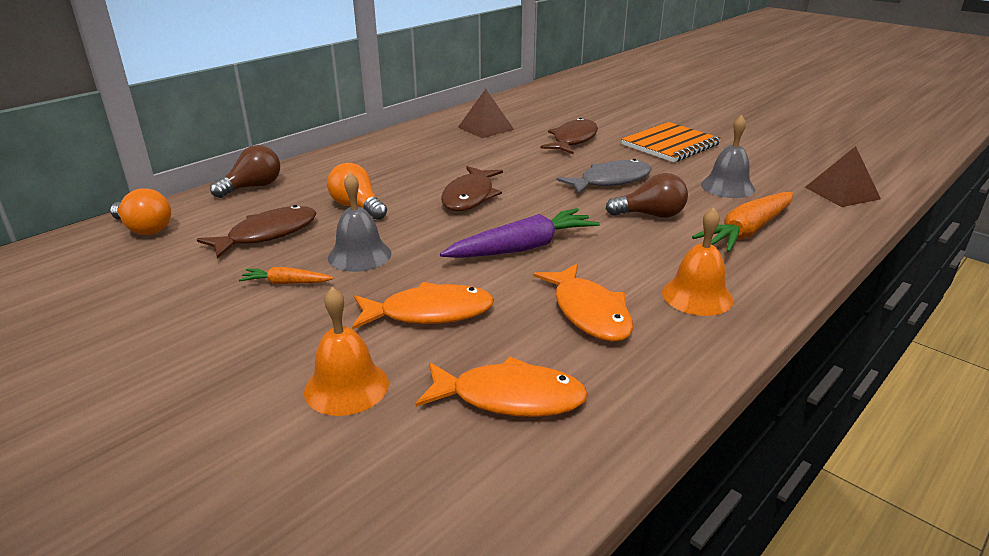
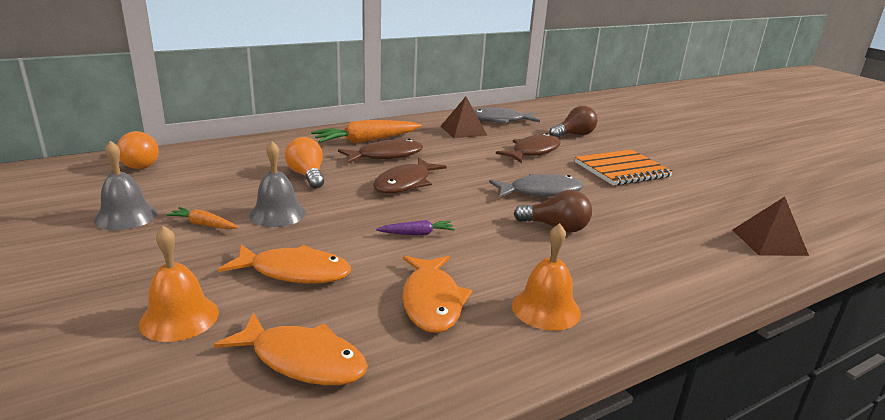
camera: 15 degrees right, 5 degrees down
(253, 187) = (241, 147): brown light bulb -> brown light bulb (574, 135)
(267, 234) = (221, 184): brown fish -> brown fish (386, 155)
(515, 111) = (500, 120): none -> grey fish
(523, 248) = (417, 234): purple carrot -> purple carrot, size x0.50
(727, 187) = (651, 216): grey bell -> grey bell (126, 216)
(747, 231) = (640, 260): orange carrot -> orange carrot (366, 141)

